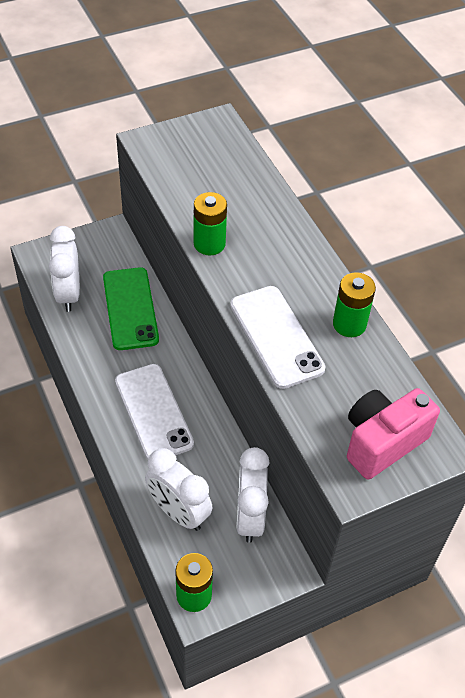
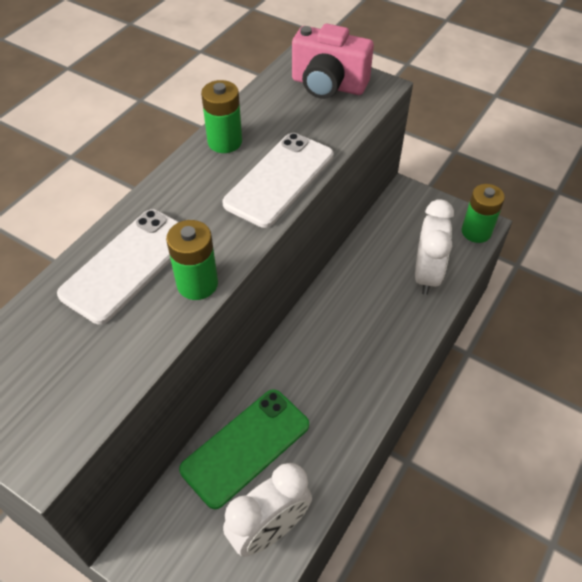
camera: 120 degrees left, 0 degrees up
(153, 412) = (353, 346): white phone -> white phone (128, 265)
(249, 517) = (388, 231): white clock -> none

